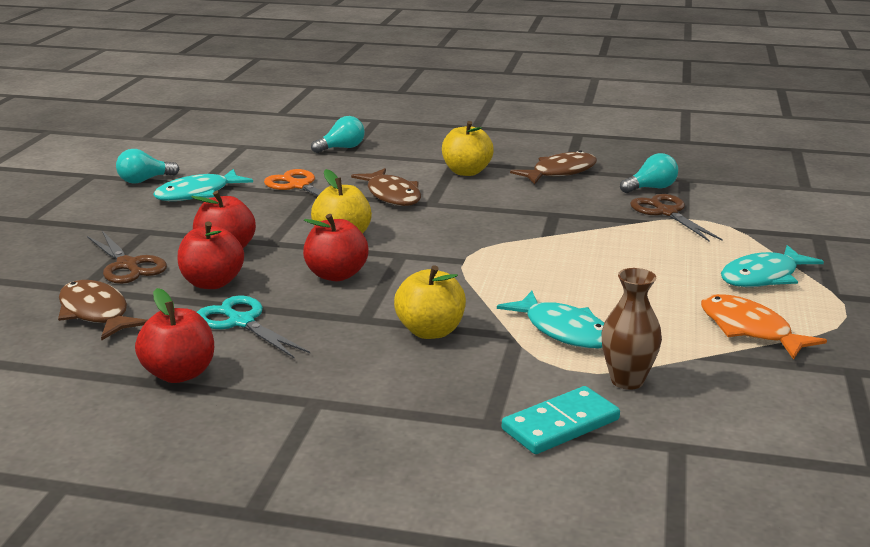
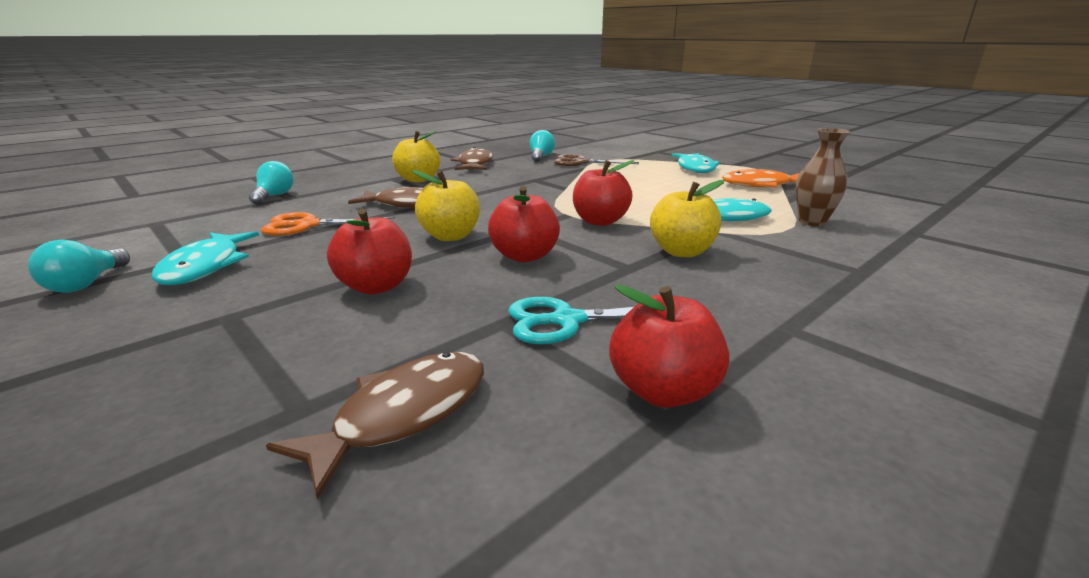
camera: 55 degrees left, 0 degrees up
(96, 313) = (403, 414): brown fish -> brown fish turned 135 degrees clockwise
(127, 265) = (299, 353): brown scissors -> none
(212, 283) = (446, 313): red apple -> red apple (600, 221)
(560, 424) = (872, 252): turquoise domino -> none

